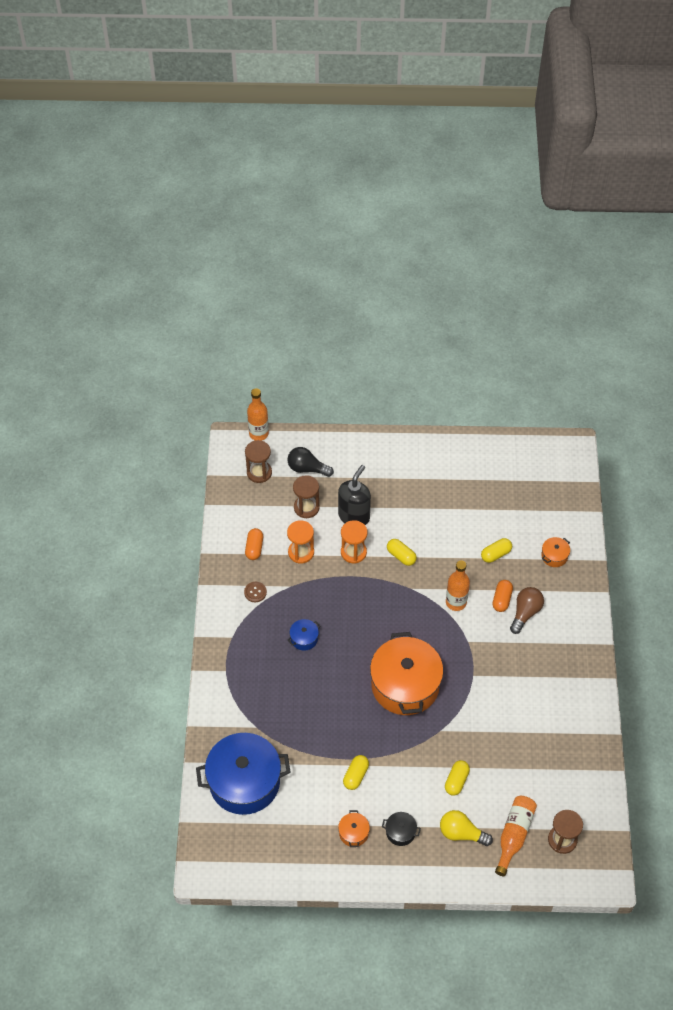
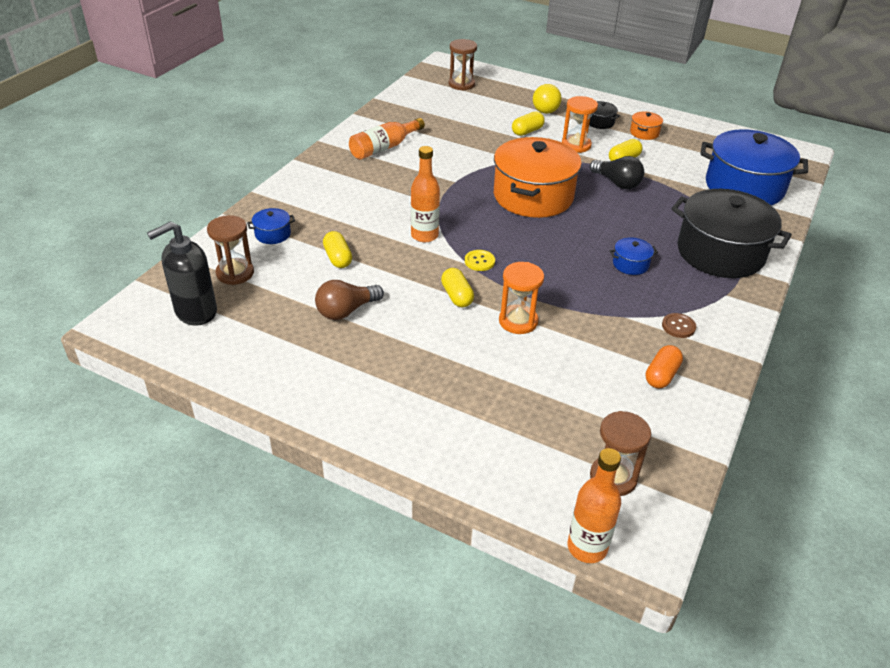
camera: 155 degrees left, 15 degrees down
(245, 681) = (720, 253): none -> black pot
(301, 552) = (593, 346): orange hourglass -> orange hourglass (576, 145)
(306, 507) = (557, 397): brown hourglass -> brown hourglass (235, 273)
(307, 468) = (527, 451): black light bulb -> black light bulb (617, 183)
(354, 516) = (491, 360): black soap dispenser -> black soap dispenser (195, 312)
(405, 594) = (479, 261): none -> yellow button
(461, 833) = (545, 108): yellow light bulb -> yellow light bulb turned 45 degrees clockwise
(496, 554) = (338, 258): yellow capsule -> yellow capsule turned 75 degrees clockwise
(502, 599) = (370, 221): orange capsule -> none
(514, 835) = (500, 96): orange bottle -> orange bottle (384, 148)
(525, 613) = (355, 204): brown light bulb -> brown light bulb (346, 311)
(554, 556) = (273, 234): orange pot -> blue pot

